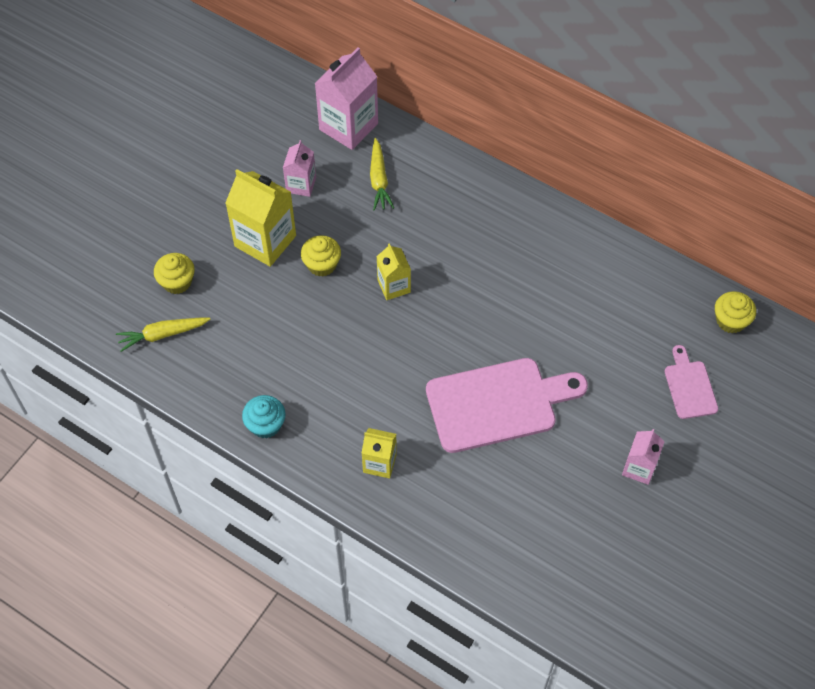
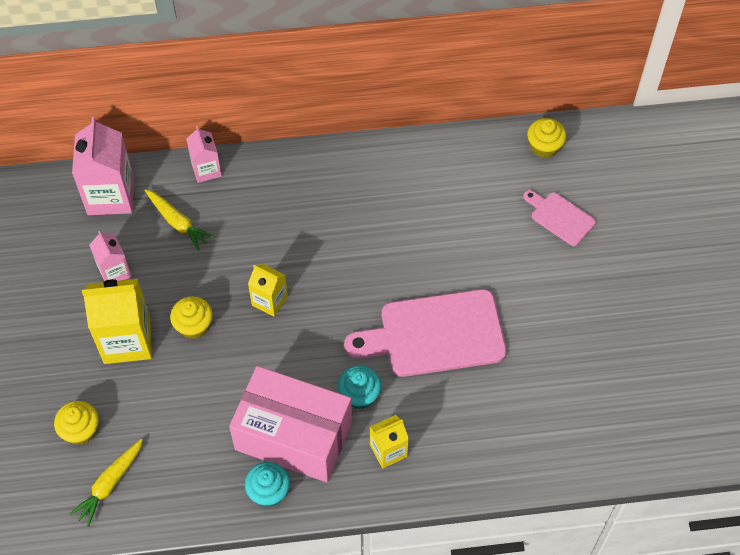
camera: 40 degrees left, 0 degrees up
(320, 398) = (293, 436): none -> pink box
(396, 405) = (359, 395): none -> turquoise cupcake
(497, 404) = (435, 334): pink cutting board -> pink cutting board turned 135 degrees counterclockwise
(639, 468) = (580, 305): pink carton -> pink carton (206, 170)

